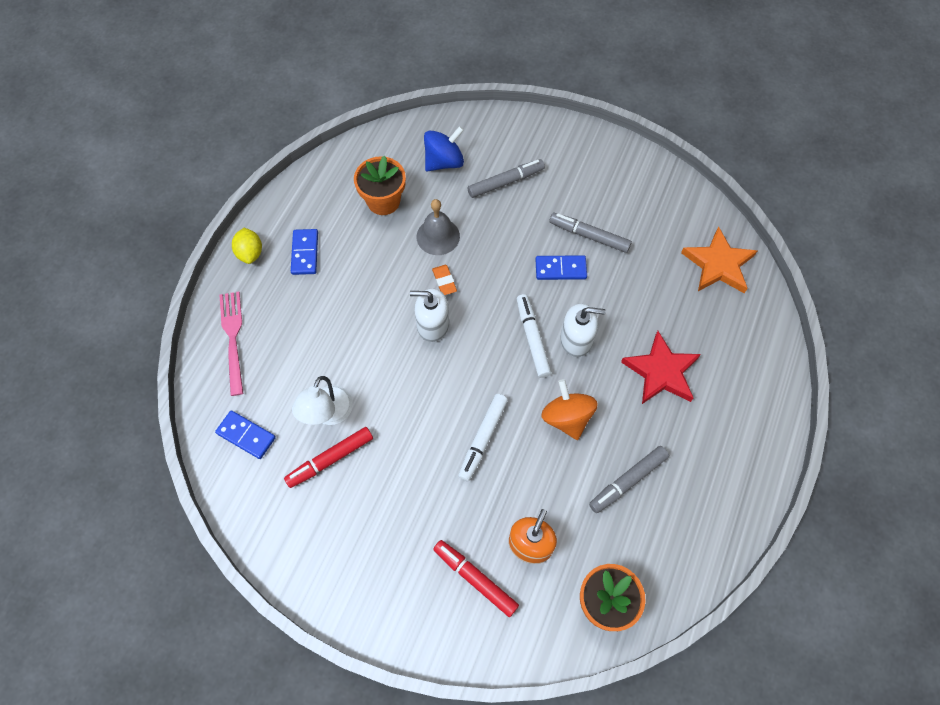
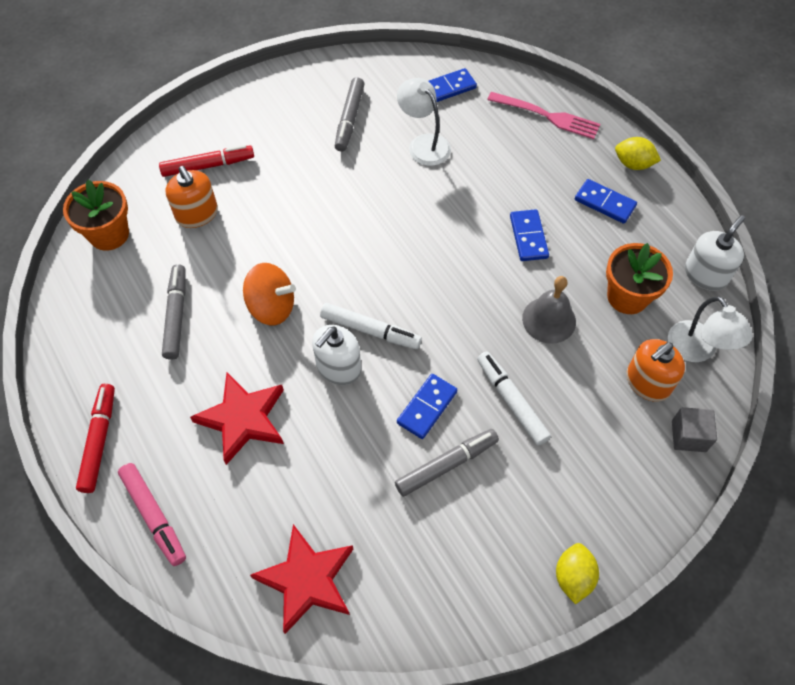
camera: 125 degrees right, 5 degrees down
(330, 459) = (382, 127): red marker -> red marker (99, 440)
(374, 285) = (528, 237): none -> blue domino
(399, 146) = (697, 350): none -> white lamp
(432, 324) = (450, 259): white soap dispenser -> white soap dispenser (705, 274)
(444, 162) = (647, 382): blue spinning top -> orange soap dispenser
(444, 281) = (490, 295): orange eraser -> none
(466, 127) = (688, 436): none -> grey cube
(483, 439) = (309, 234): white marker -> white marker (511, 401)
(505, 182) = (578, 427): grey marker -> grey marker (349, 119)
(599, 141) = (573, 577): none -> yellow lemon
(718, 264) = (307, 580): orange star -> red star
(763, 375) = (154, 516): none -> pink marker

